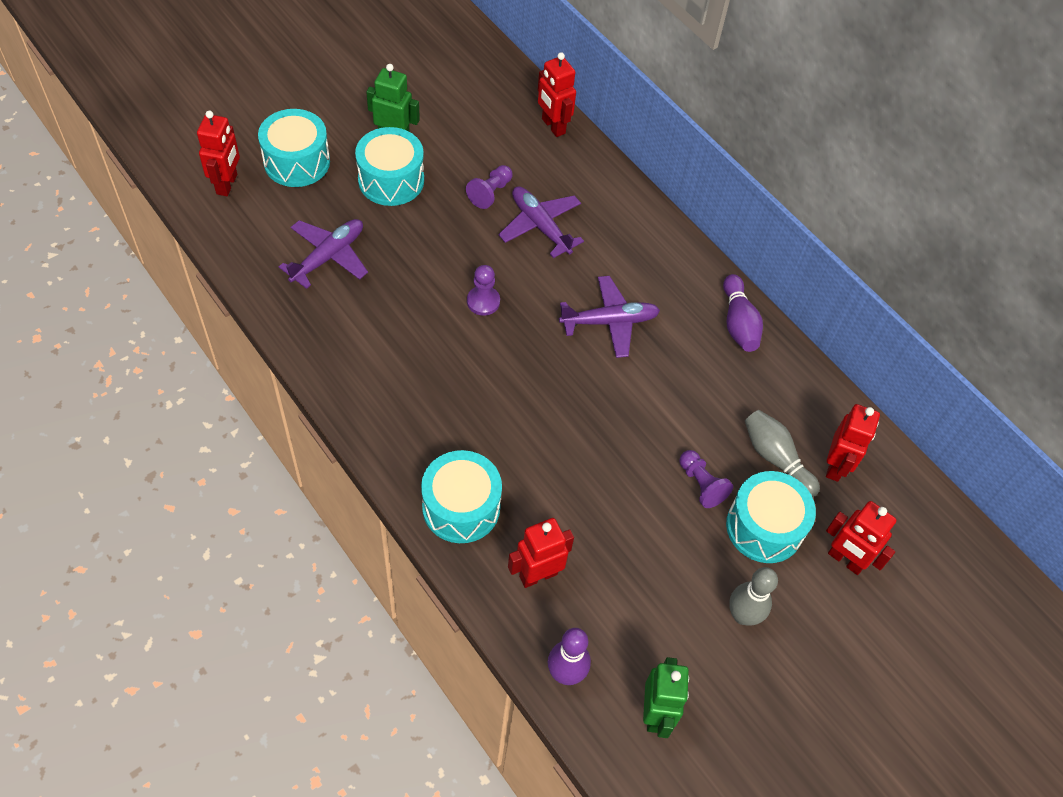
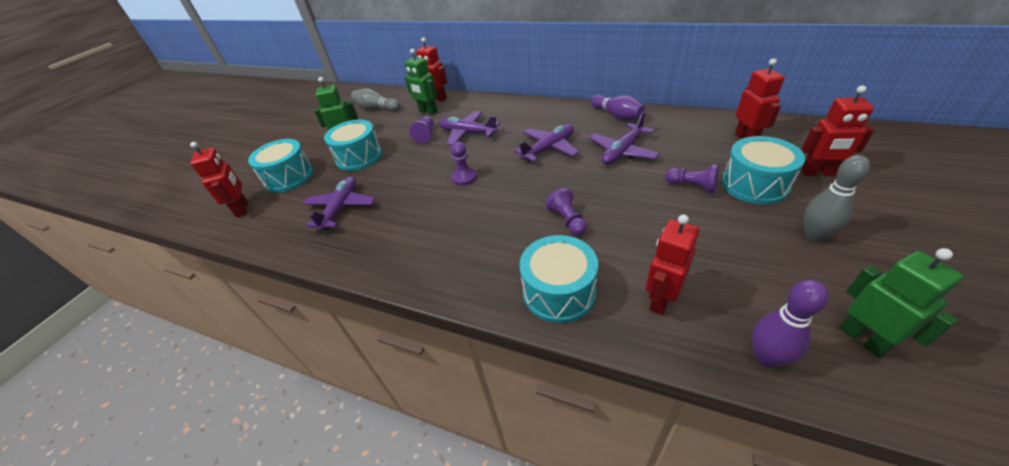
camera: 20 degrees left, 15 degrees down
(523, 147) = (428, 112): none -> green robot
(538, 437) = (567, 220): none -> purple pawn
(684, 385) = (622, 151): none -> purple plane
(776, 458) = (713, 153): grey bowling pin -> grey bowling pin (377, 108)

